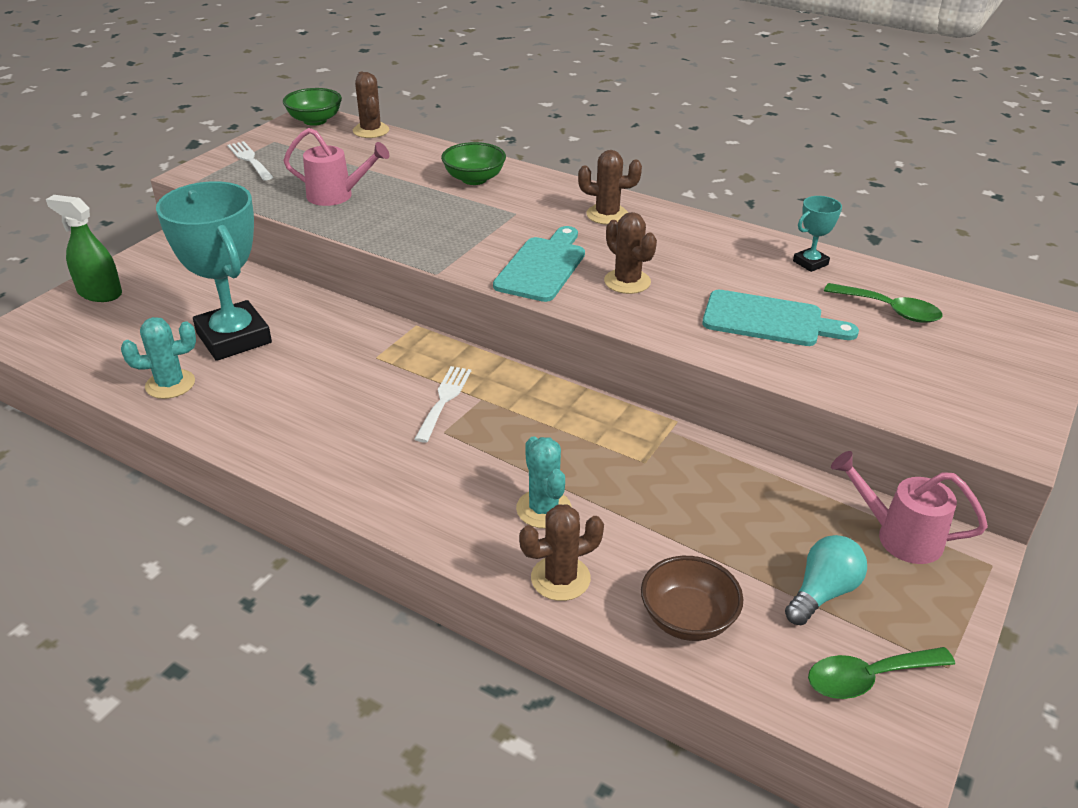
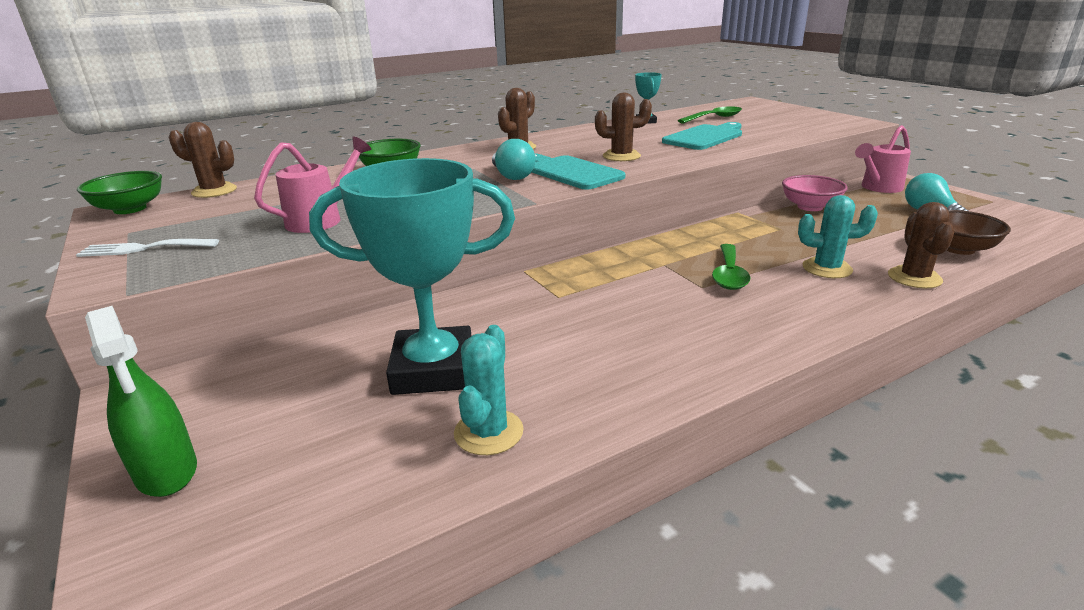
camera: 60 degrees left, 10 degrees down
(100, 293) = (166, 471): green spray bottle -> green spray bottle turned 90 degrees counterclockwise
(444, 400) = (654, 279): white fork -> none
(505, 239) = (512, 176): none -> turquoise light bulb
(748, 477) = (810, 207): none -> pink bowl
(868, 678) = (1007, 218): green spoon -> green spoon (729, 275)

